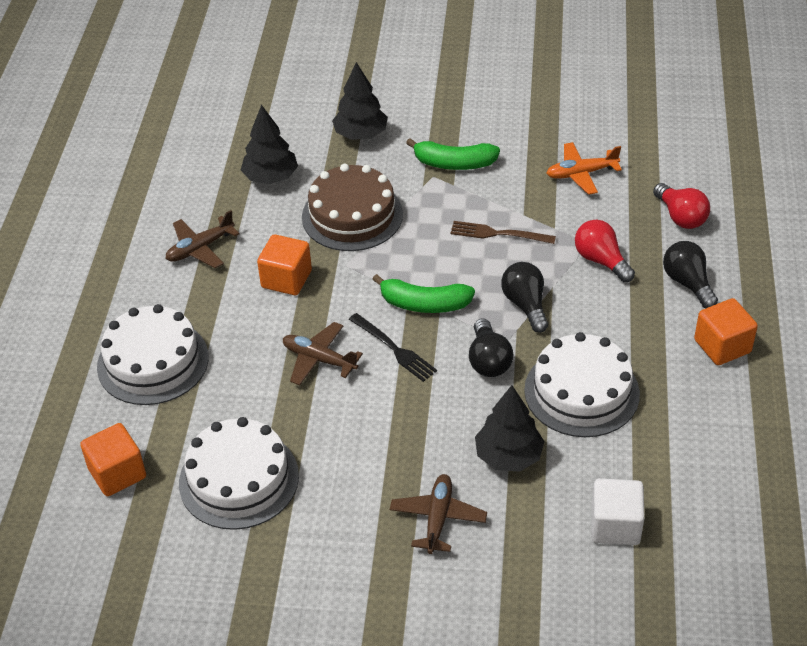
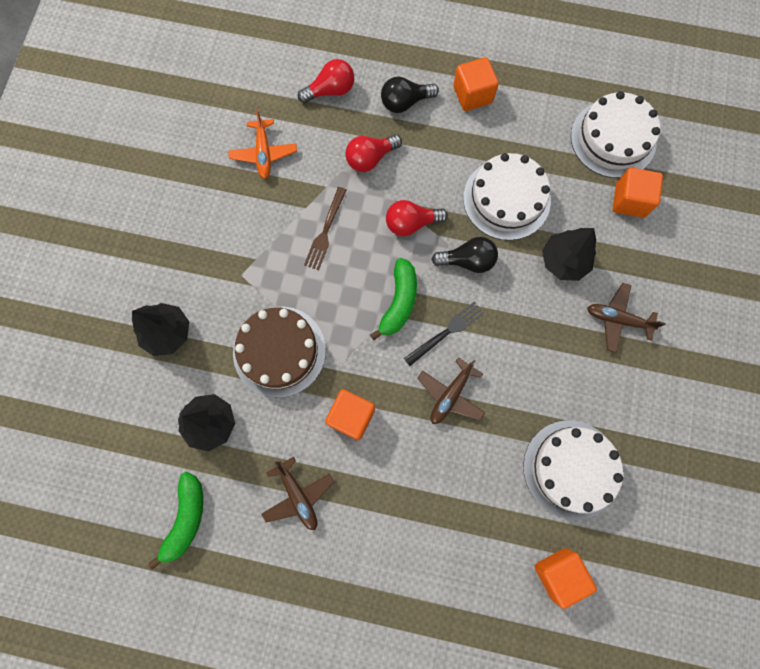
camera: 85 degrees left, 30 degrees up
(153, 362) = (436, 542): white cake -> white cake (613, 139)
(454, 163) = (228, 254): green banana -> green banana (186, 519)
(525, 305) = (411, 223): black light bulb -> red light bulb
(615, 525) = (629, 200): white cube -> orange cube

